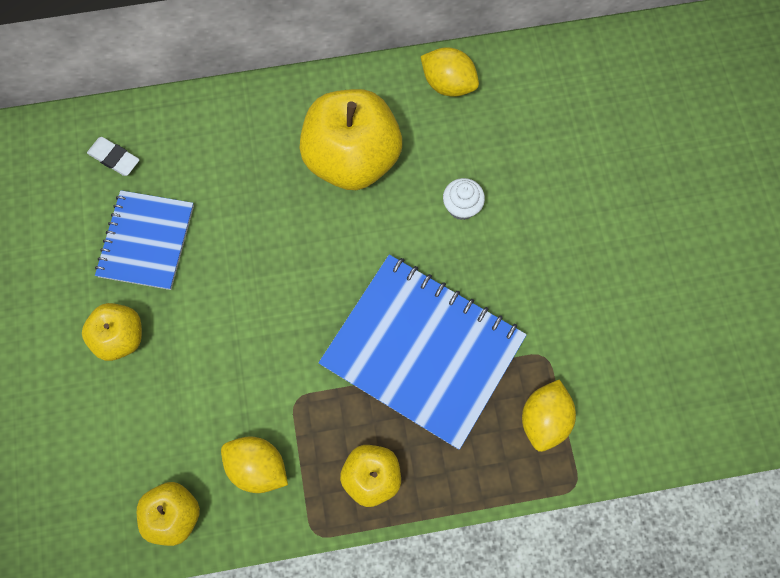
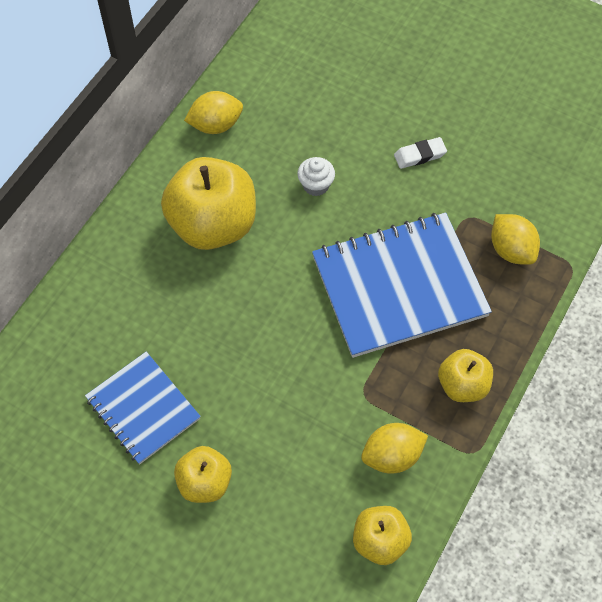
camera: 50 degrees left, 10 degrees down
(114, 158) = (50, 383): white eraser -> white eraser (419, 155)

